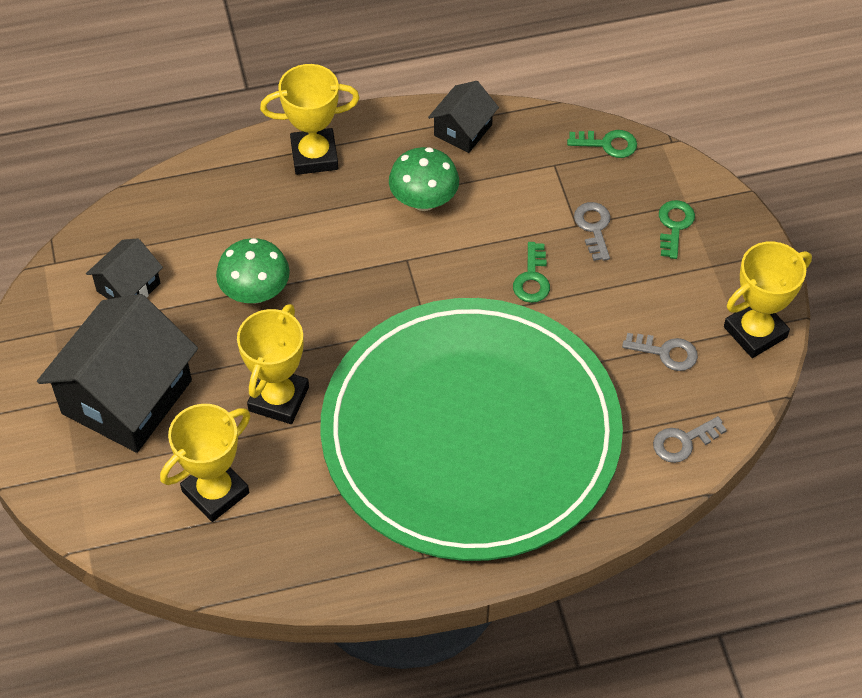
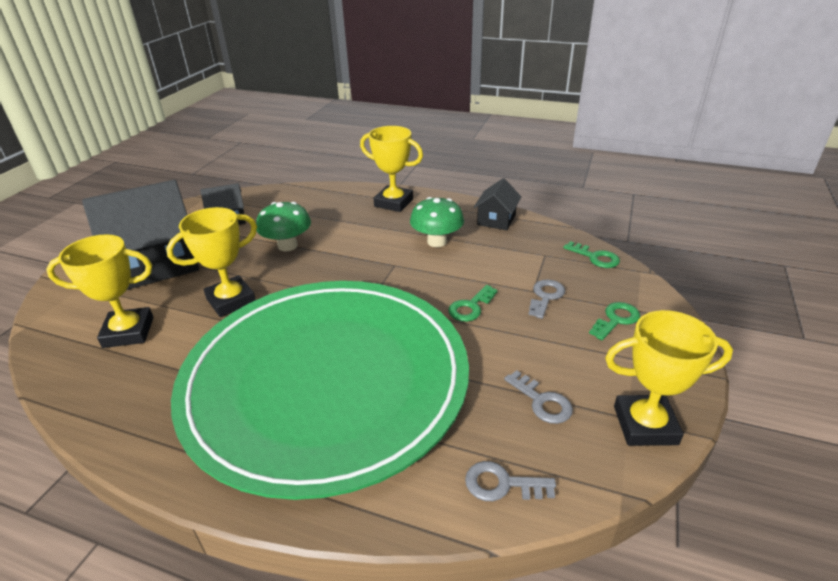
camera: 35 degrees right, 20 degrees down
(463, 130) = (496, 220): black house -> black house turned 45 degrees counterclockwise

